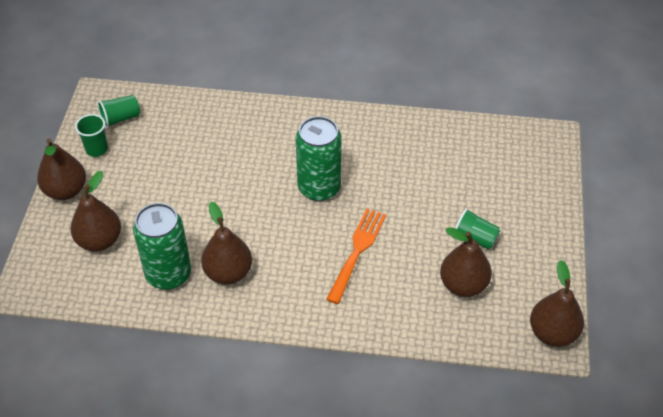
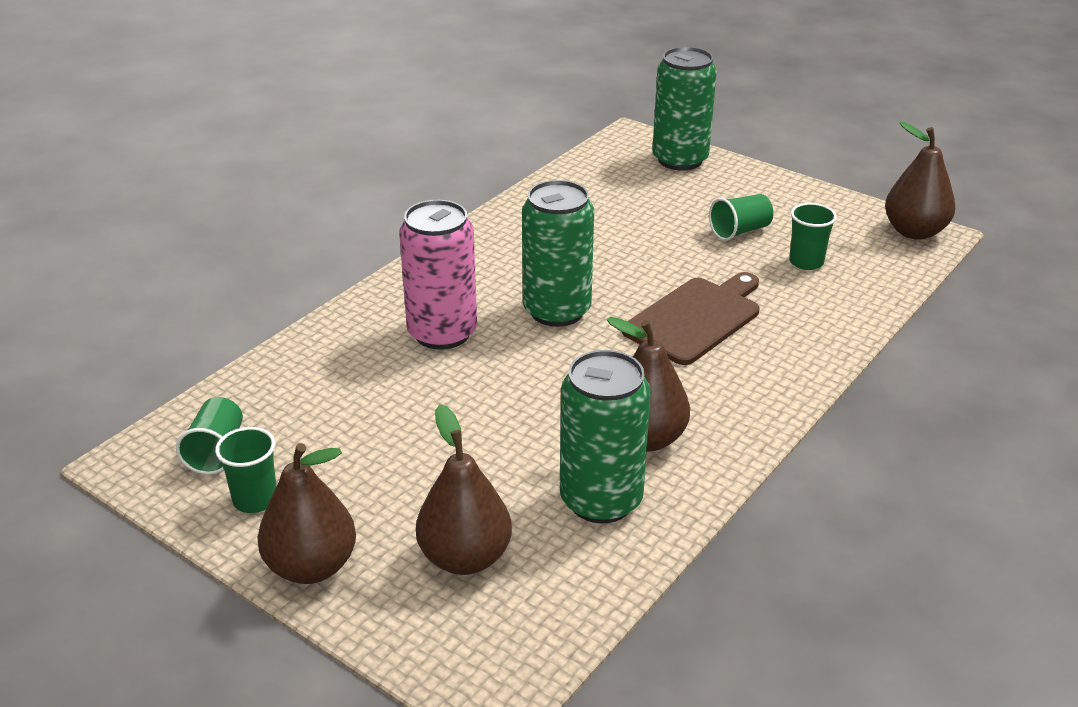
camera: 60 degrees left, 15 degrees down
(264, 150) = (442, 333): none -> pink can
(357, 252) = (696, 318): orange fork -> brown cutting board
(463, 285) = (806, 262): brown pear -> green cup
(543, 174) = (680, 160): none -> green can

